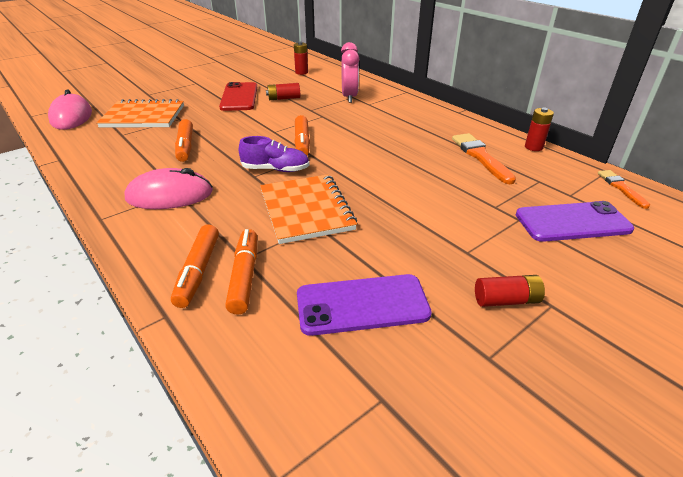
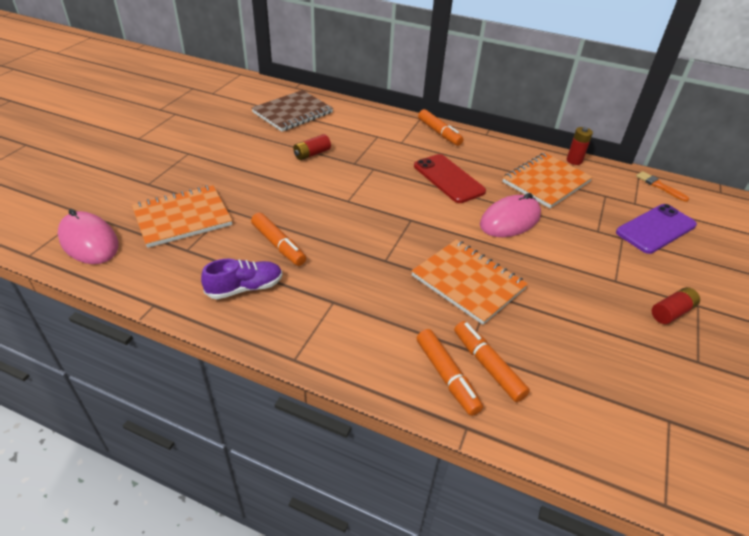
camera: 30 degrees left, 5 degrees up
(170, 195) = (331, 308): pink mouse -> pink mouse (510, 220)
(239, 97) = (262, 163): red phone -> red phone (448, 179)
(276, 169) = (397, 246): purple shoe -> purple shoe (245, 288)
(301, 72) = (292, 113): red battery -> brown notebook
(302, 142) = (388, 207): orange marker -> orange marker (439, 133)
(349, 97) = (375, 137): pink clock -> none
(362, 304) = (592, 354): purple phone -> none
(480, 157) = (546, 182): orange brush -> orange notebook

